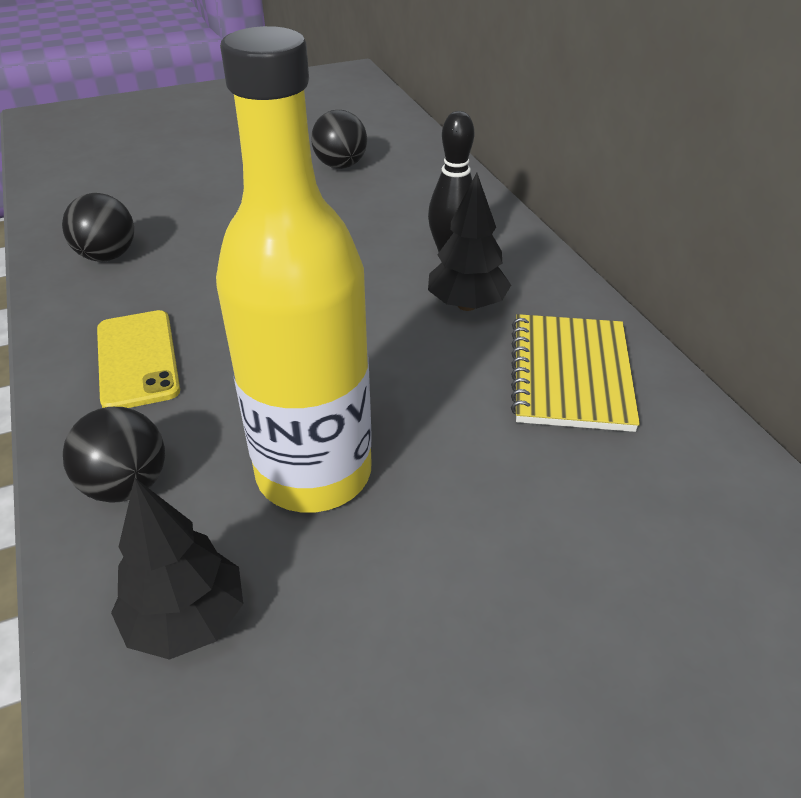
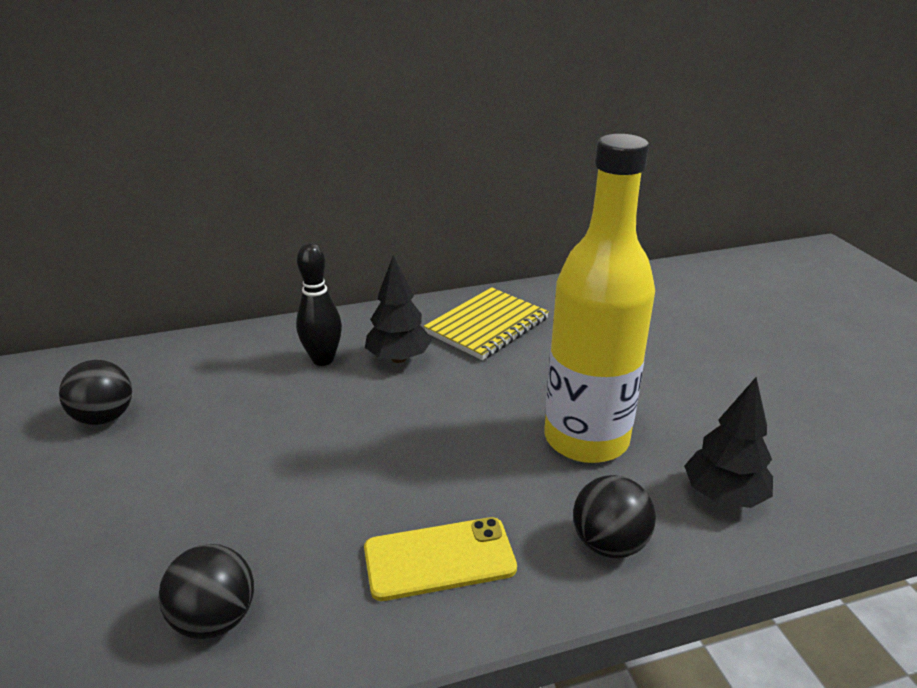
camera: 85 degrees left, 10 degrees down
(570, 374) = (487, 326): yellow notebook -> yellow notebook turned 60 degrees counterclockwise

